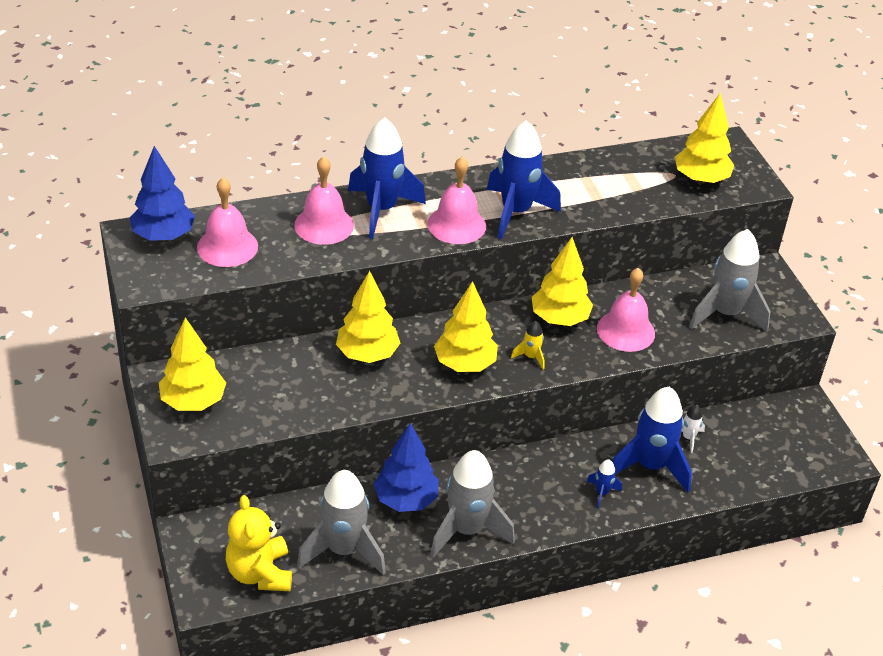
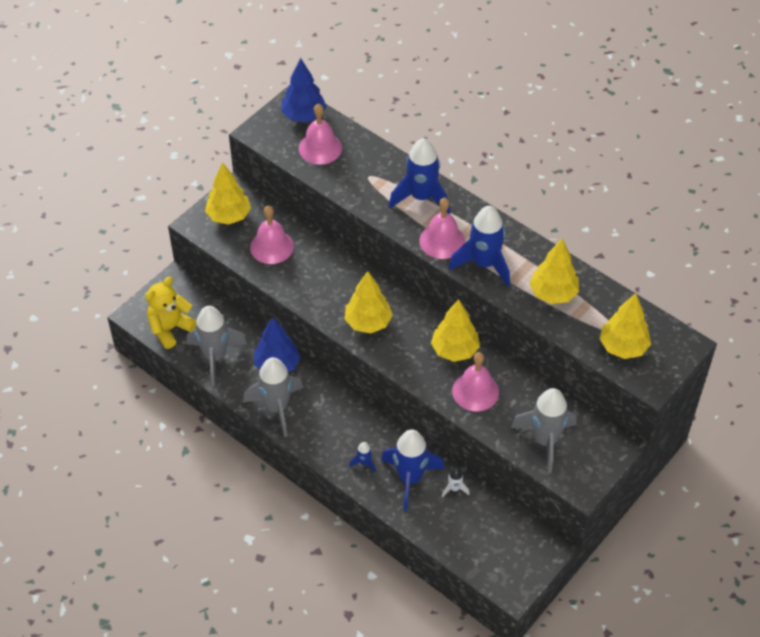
camera: 60 degrees right, 10 degrees up
(324, 225) = (380, 179): pink bell -> pink bell (271, 246)
(367, 354) = (335, 271): yellow tree -> yellow tree (553, 293)
(530, 357) = (404, 352): yellow rocket -> none

